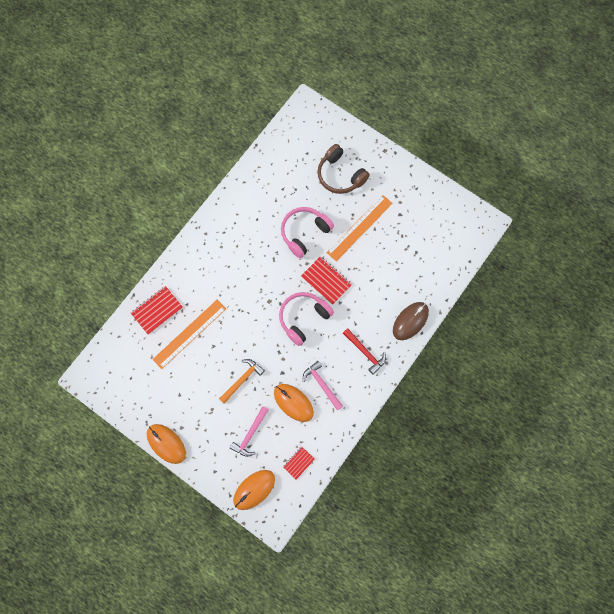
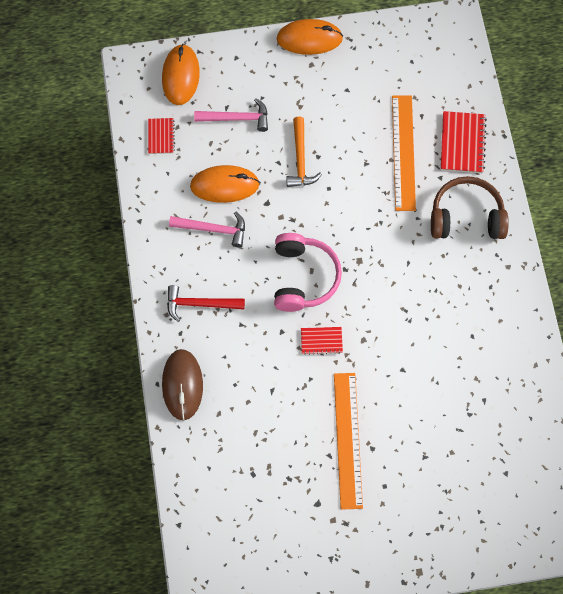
camera: 135 degrees right, 5 degrees down
(250, 434) = (237, 118): pink hammer -> pink hammer turned 105 degrees clockwise
(304, 233) = (402, 372): pink headphones -> none
(326, 281) = (321, 341): red notebook -> red notebook, size x0.60
(340, 175) = (437, 484): brown headphones -> brown headphones (466, 217)

